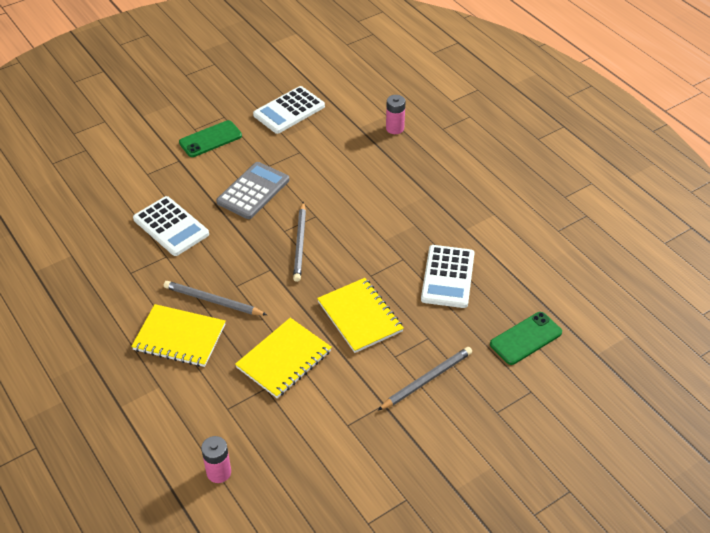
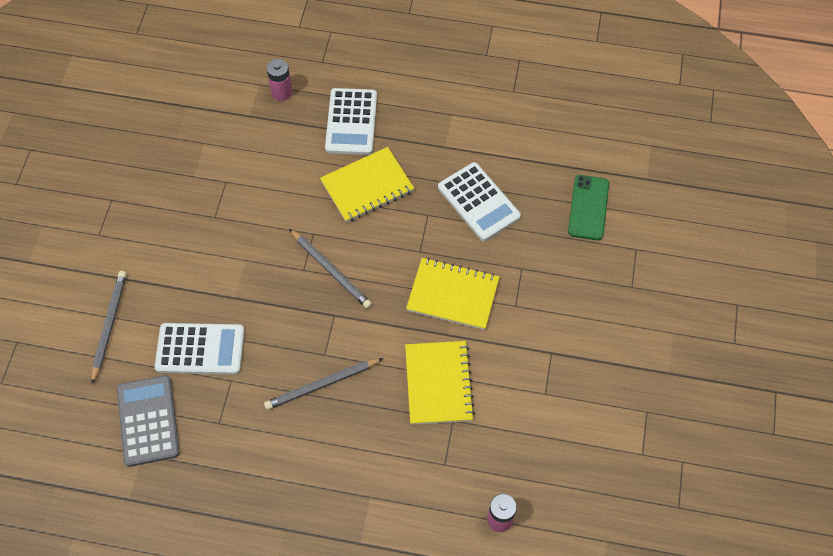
camera: 45 degrees left, 15 degrees up
(179, 337) = (334, 441): yellow notebook -> yellow notebook (367, 186)
(210, 139) = (128, 233): green phone -> none
(253, 191) = (231, 254): grey calculator -> grey calculator (148, 421)
(289, 110) = (166, 146): white calculator -> white calculator (351, 122)
(426, 380) = (558, 304): grey pencil -> grey pencil (109, 325)

